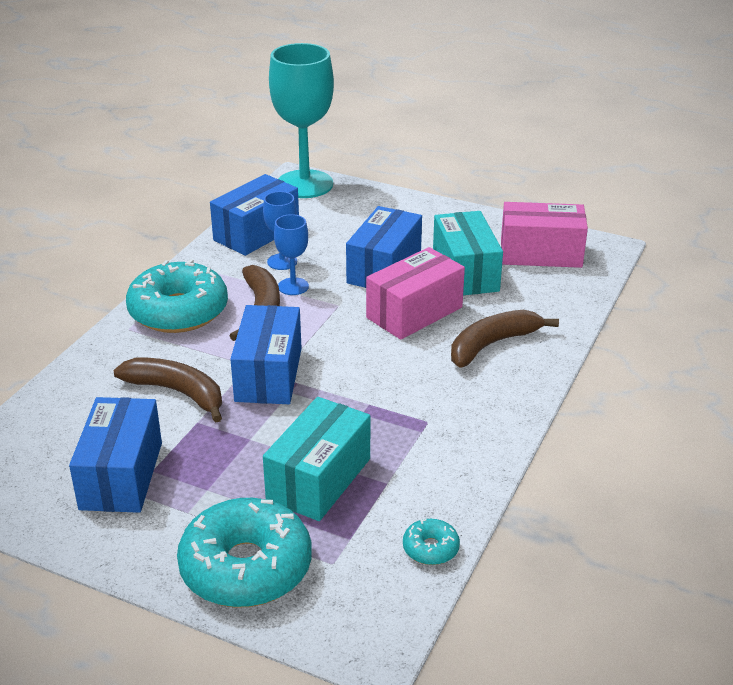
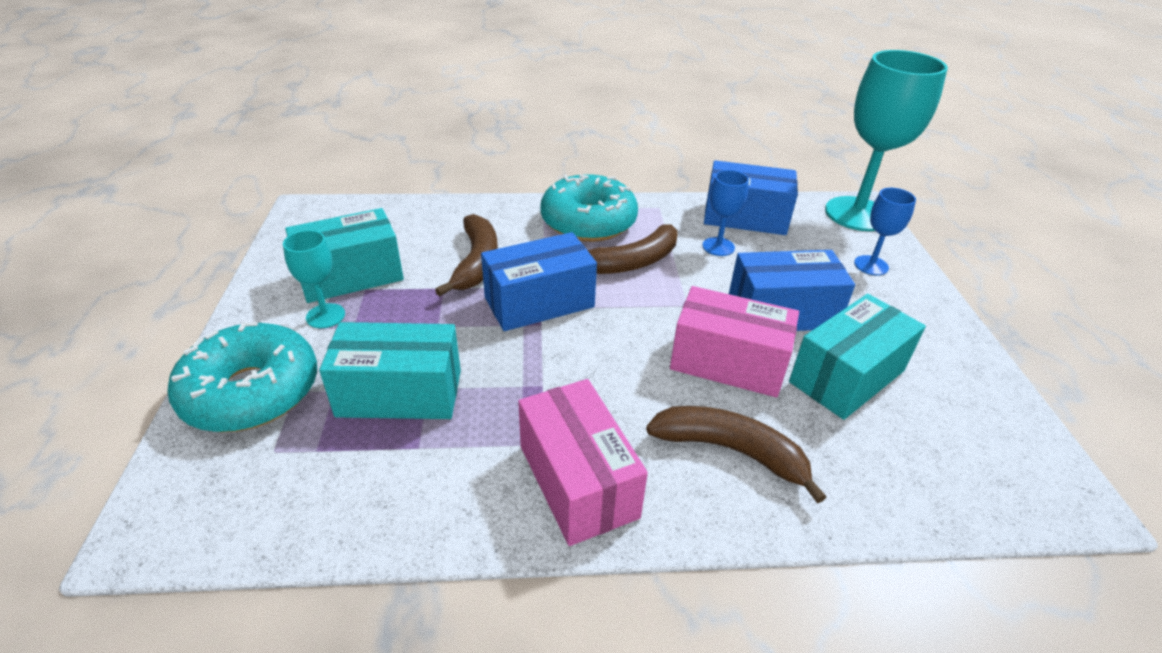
camera: 60 degrees right, 5 degrees up
(121, 475) = (351, 276): blue box -> turquoise box
(173, 504) = (325, 316): none -> turquoise goblet
(293, 286) = (687, 267): blue goblet -> blue goblet (871, 265)
(430, 548) = (320, 527): turquoise donut -> none
(541, 254) = (968, 432): pink box -> pink box (577, 481)

